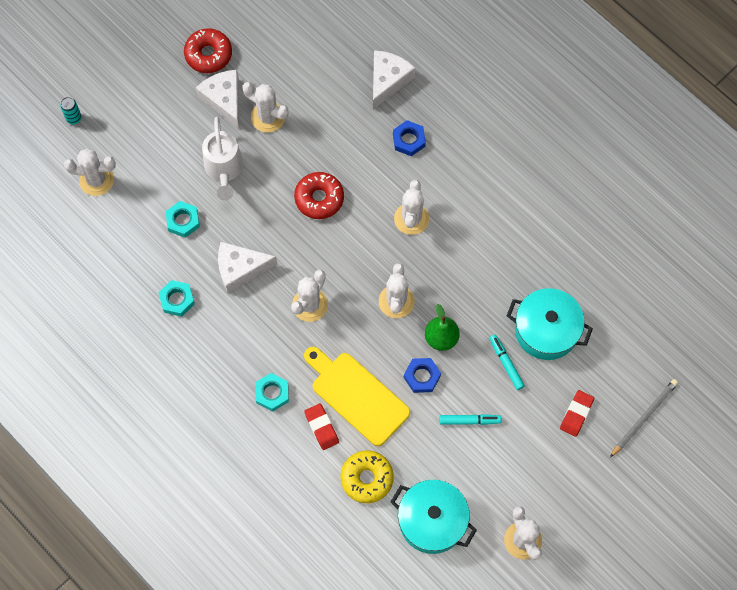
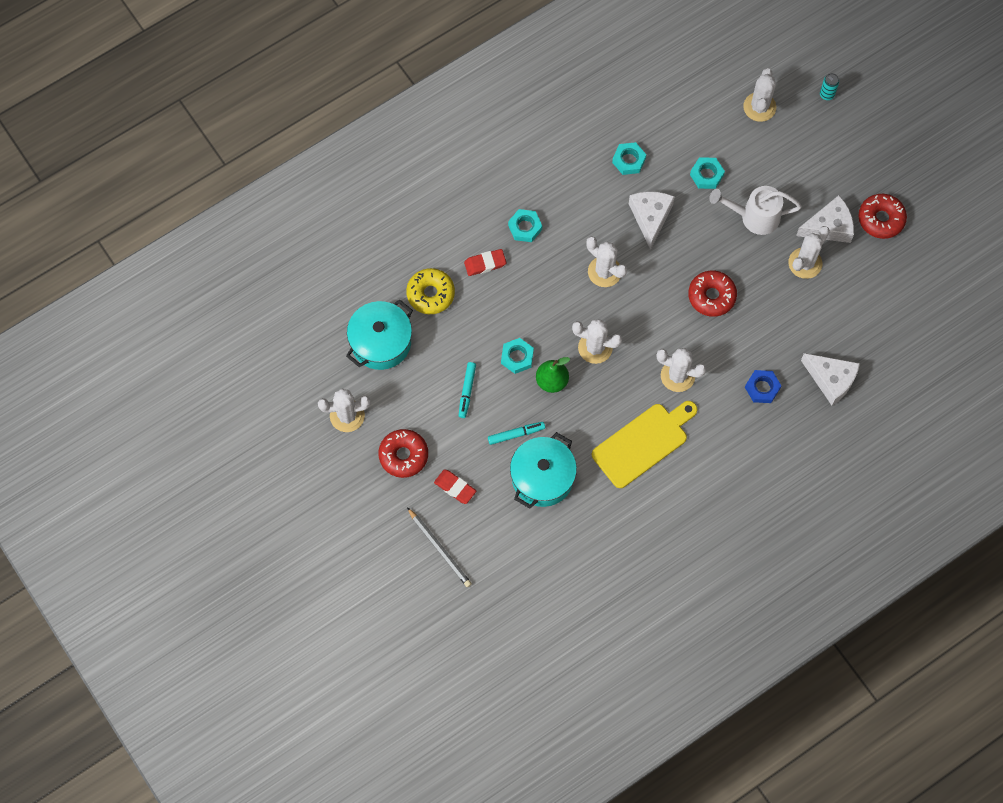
camera: 100 degrees right, 0 degrees up
(357, 396) = (509, 298): yellow cutting board -> yellow cutting board (643, 443)
(422, 376) = (517, 357): blue nut -> turquoise nut
(554, 472) = (403, 455): none -> red donut

